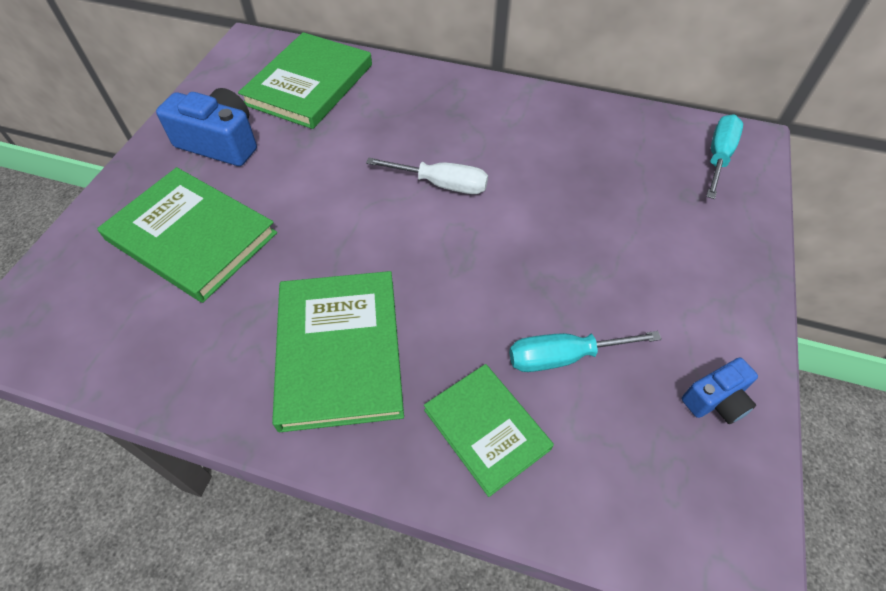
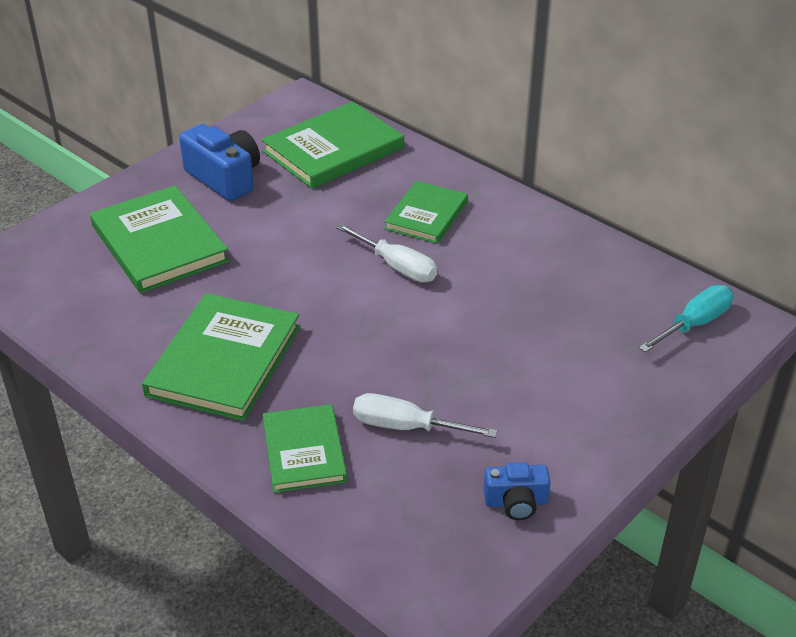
camera: 25 degrees right, 15 degrees down
(434, 124) = (426, 215): none -> green book
(564, 357) = (406, 427): turquoise screwdriver -> white screwdriver

